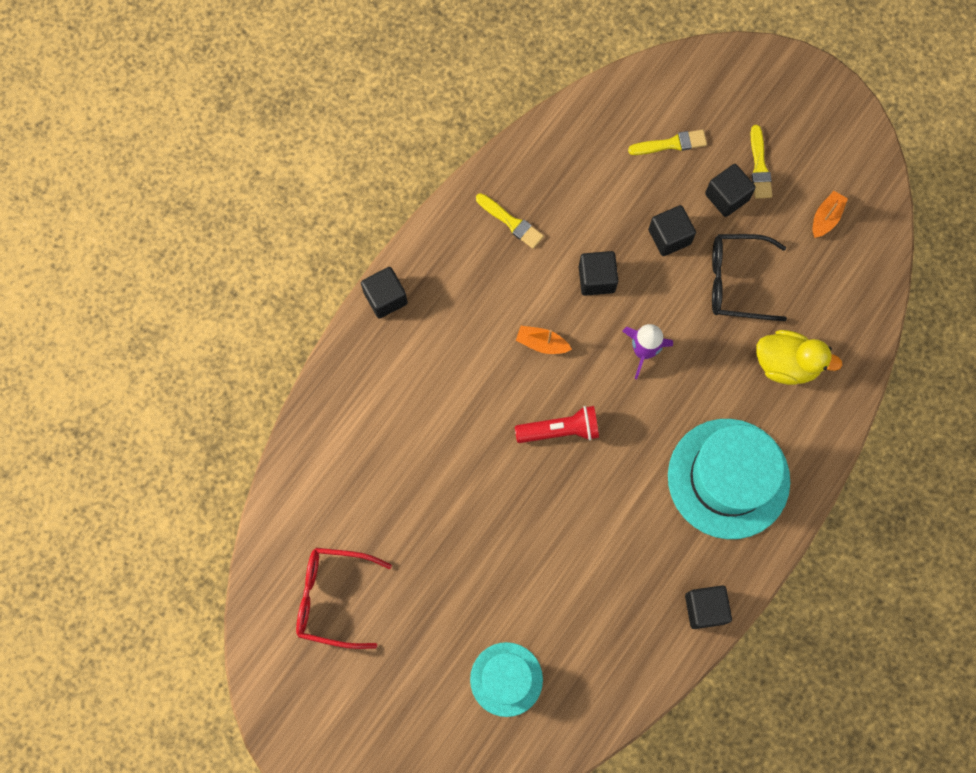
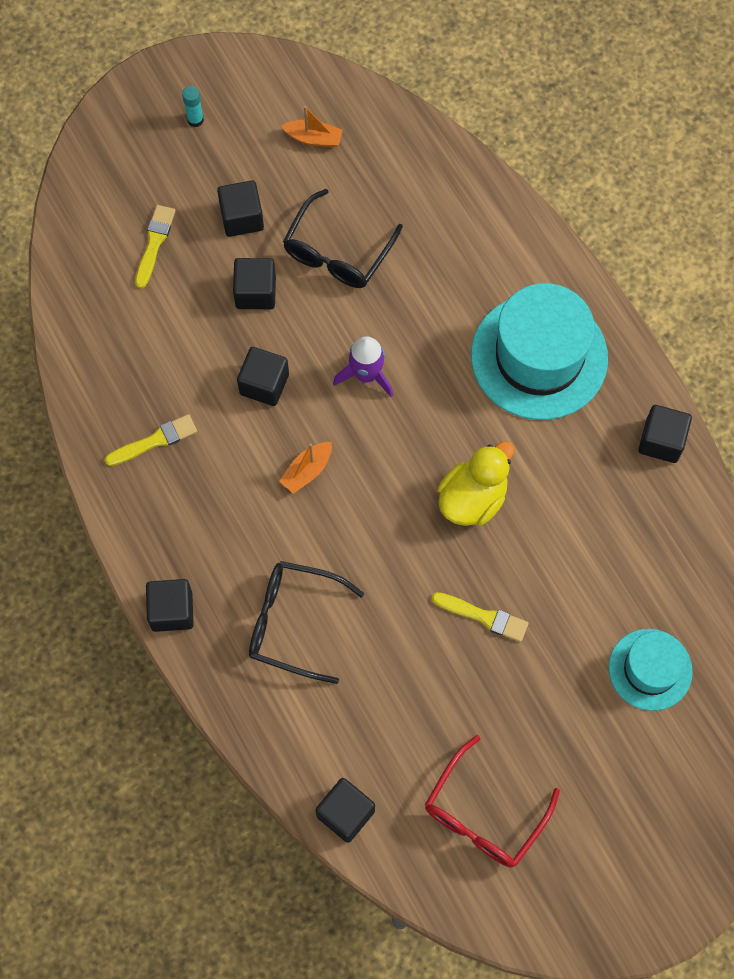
camera: 65 degrees left, 5 degrees down
(289, 494) = (345, 813): none -> black cube
(417, 389) = (293, 622): none -> black glasses
(560, 430) = (410, 495): red flashlight -> none
(759, 166) = (225, 172): yellow brush -> yellow brush (484, 617)
(786, 364) = (447, 247): yellow duck -> yellow duck (472, 498)
(792, 123) = (195, 120): none -> turquoise glue stick
(826, 218) = (314, 138): orange boat -> orange boat turned 135 degrees clockwise

